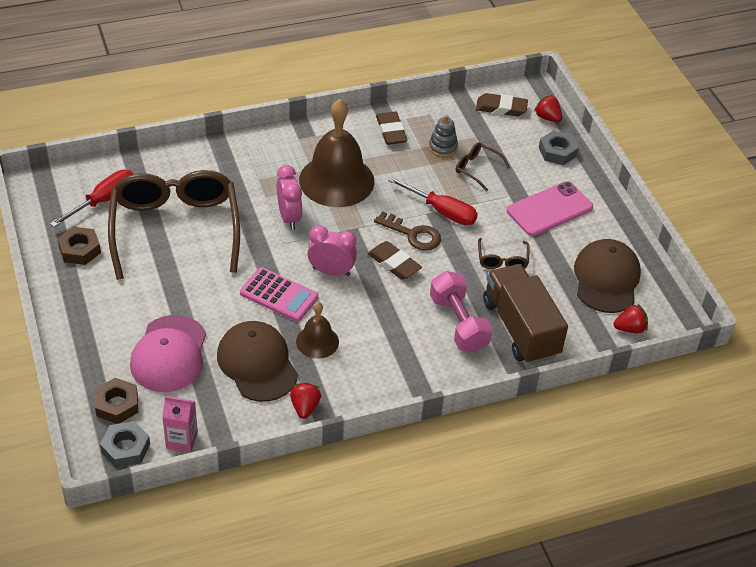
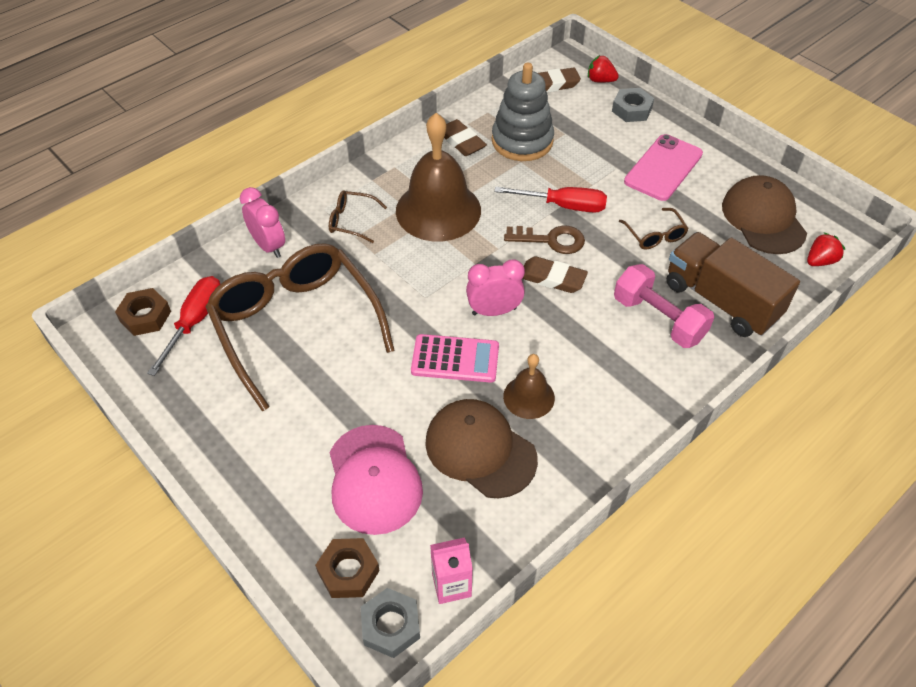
camera: 20 degrees left, 5 degrees up
(80, 250) = (198, 391): brown nut -> brown nut (145, 316)
(289, 217) = (413, 267): pink clock -> pink clock (269, 246)
(305, 407) = (564, 481): red strawberry -> none
(443, 147) = (522, 141): grey stacking toy -> grey stacking toy, size x1.95
(476, 169) = (568, 151): brown glasses -> brown glasses (351, 221)

